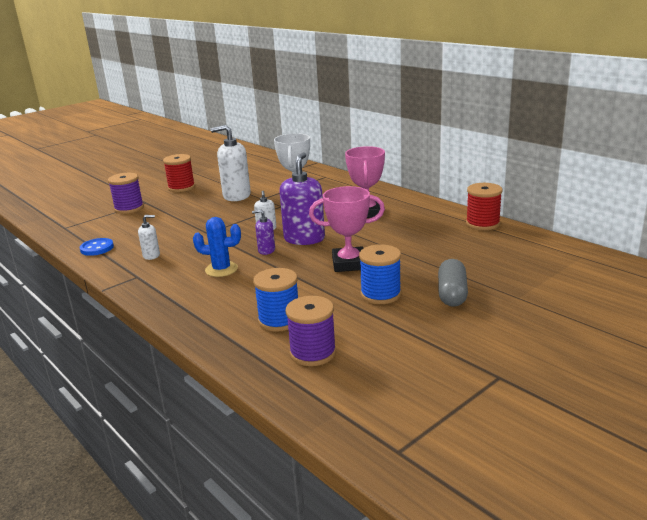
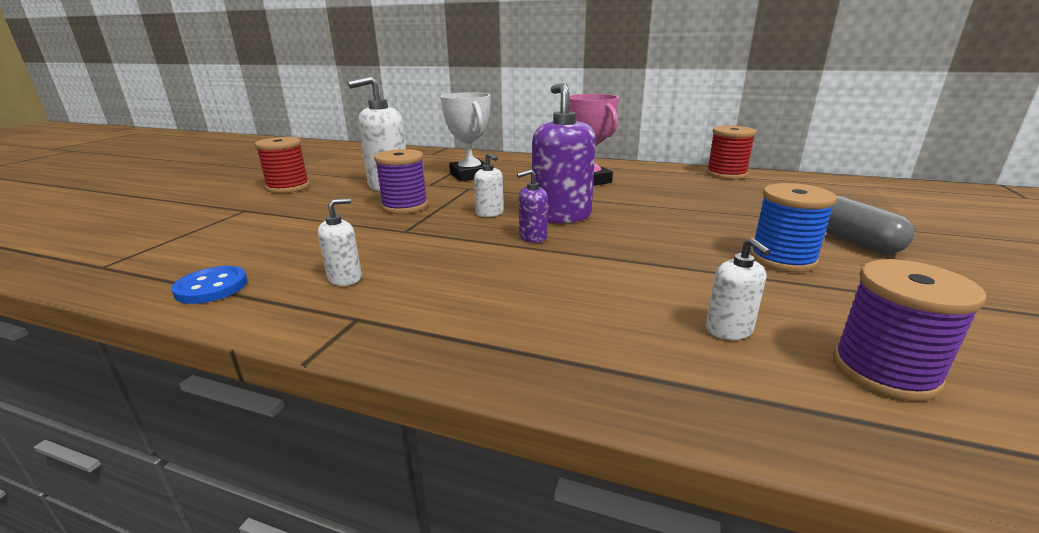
camera: 30 degrees left, 0 degrees up
(129, 208) = (221, 221): purple spool -> purple spool (405, 206)
(221, 269) = (503, 274): blue cactus -> none
(279, 320) = (729, 330): blue spool -> white soap dispenser
(349, 264) = (671, 232): pink trophy -> none

